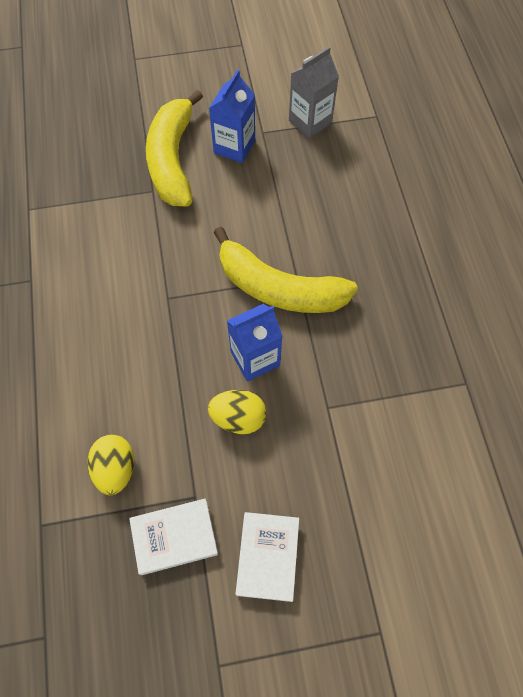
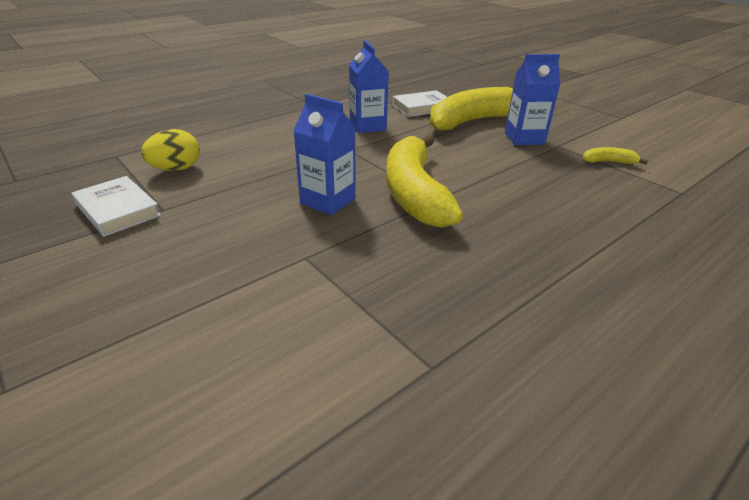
camera: 60 degrees right, 30 degrees down
(123, 256) = (367, 126): none -> blue carton
(238, 418) = (257, 209): yellow egg -> none
(267, 556) = (106, 267): white book -> white book (422, 107)
(310, 122) = (608, 162): grey carton -> yellow banana

